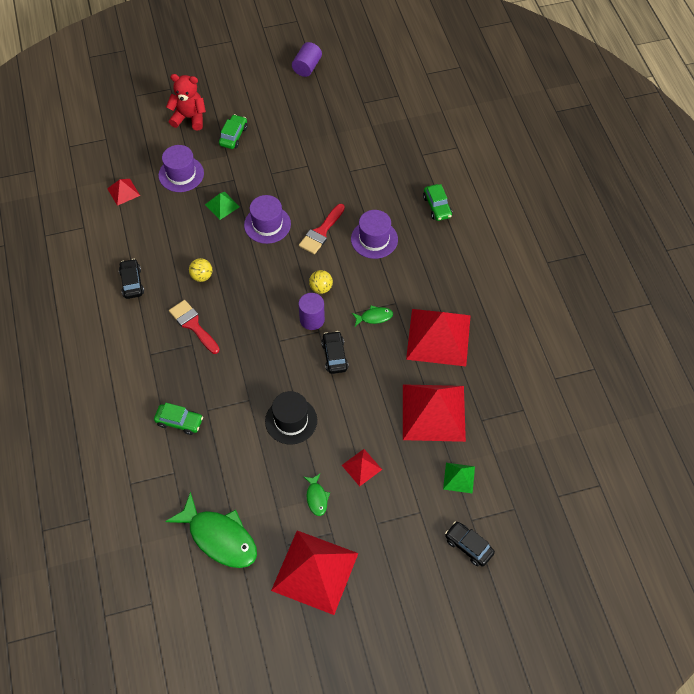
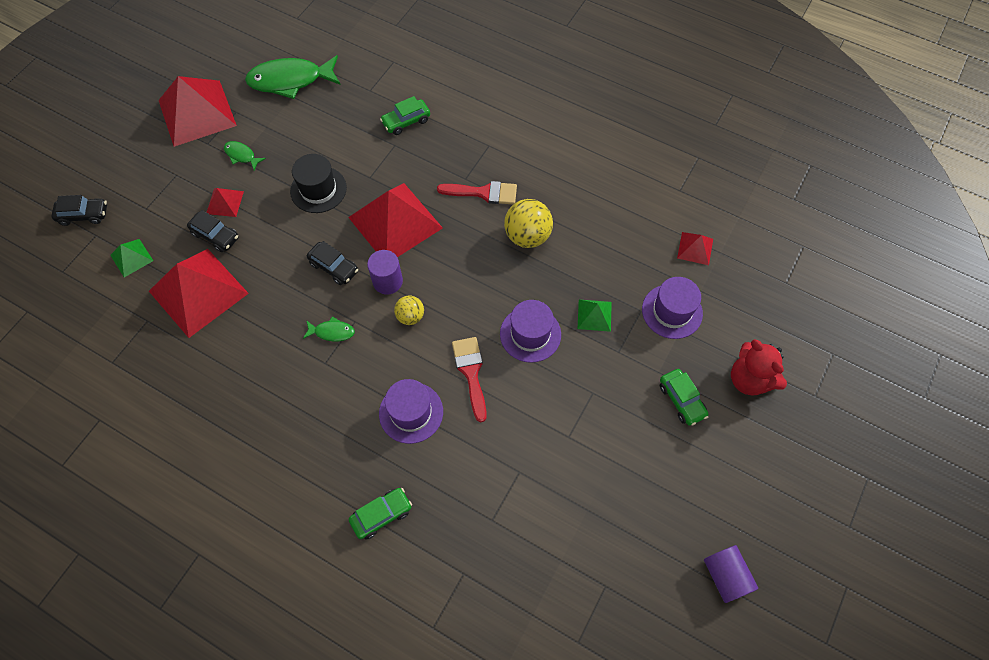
camera: 135 degrees right, 5 degrees up
(132, 282) = (576, 182): black car -> black car (215, 235)
(189, 118) = (749, 379): red teddy bear -> red teddy bear turned 90 degrees clockwise
(202, 276) = (527, 236): yellow ball -> yellow ball, size x1.70
(374, 317) = (332, 332): green fish -> green fish turned 120 degrees counterclockwise
(437, 206) = (381, 515): green car -> green car turned 120 degrees clockwise
(438, 337) = (251, 364): red pyramid -> red pyramid (395, 222)

